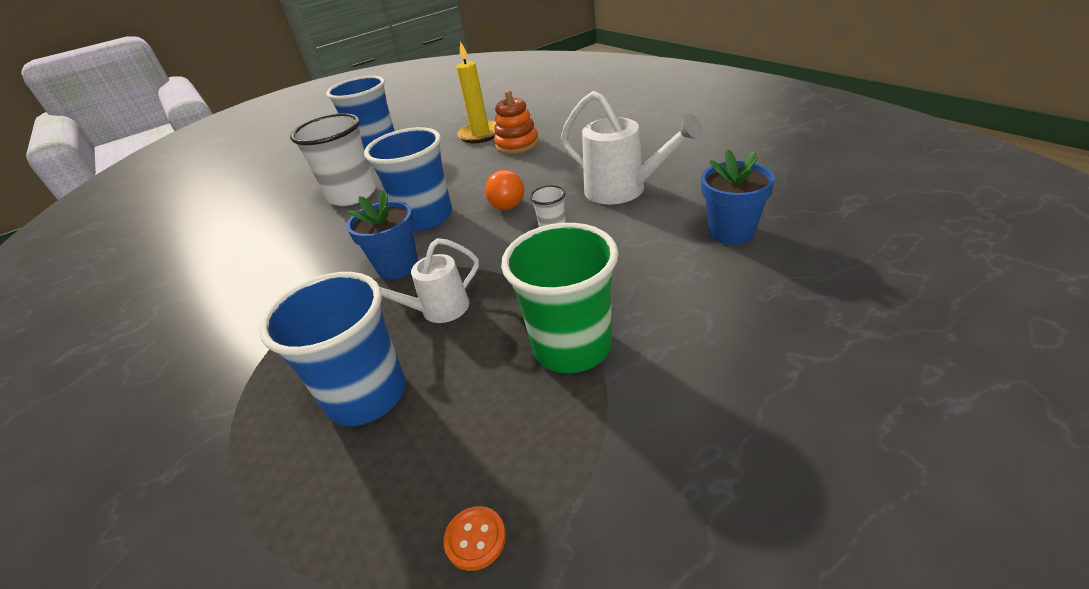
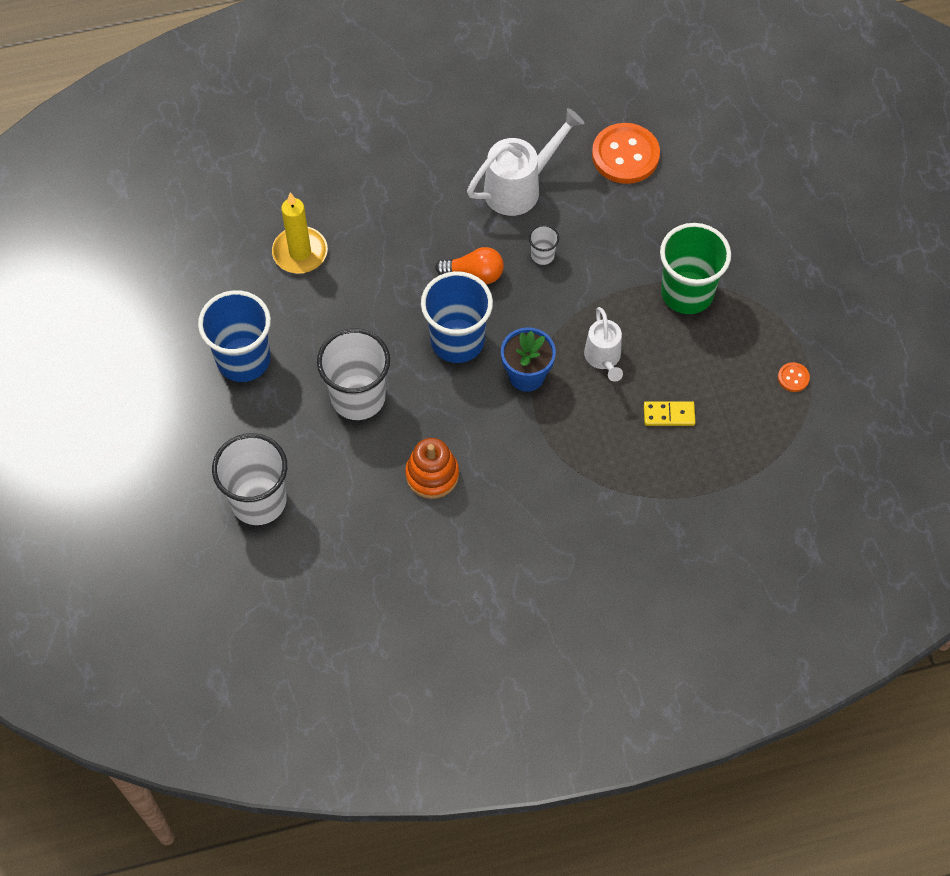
camera: 75 degrees left, 25 degrees up
(251, 190) = (258, 500): none -> white cup
(367, 396) = (669, 414): blue cup -> yellow domino
(517, 144) = (357, 229): orange stacking toy -> orange stacking toy (432, 475)
(731, 232) = (625, 155): blue flower pot -> orange button

